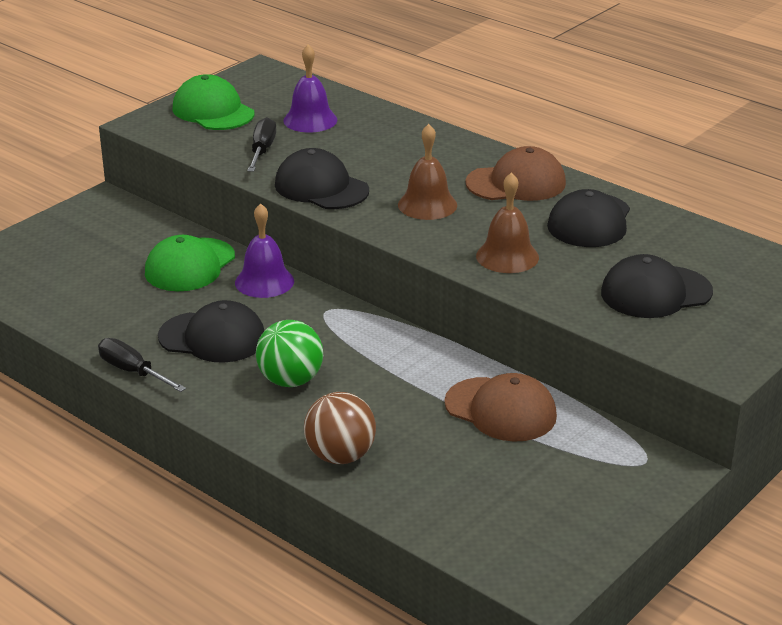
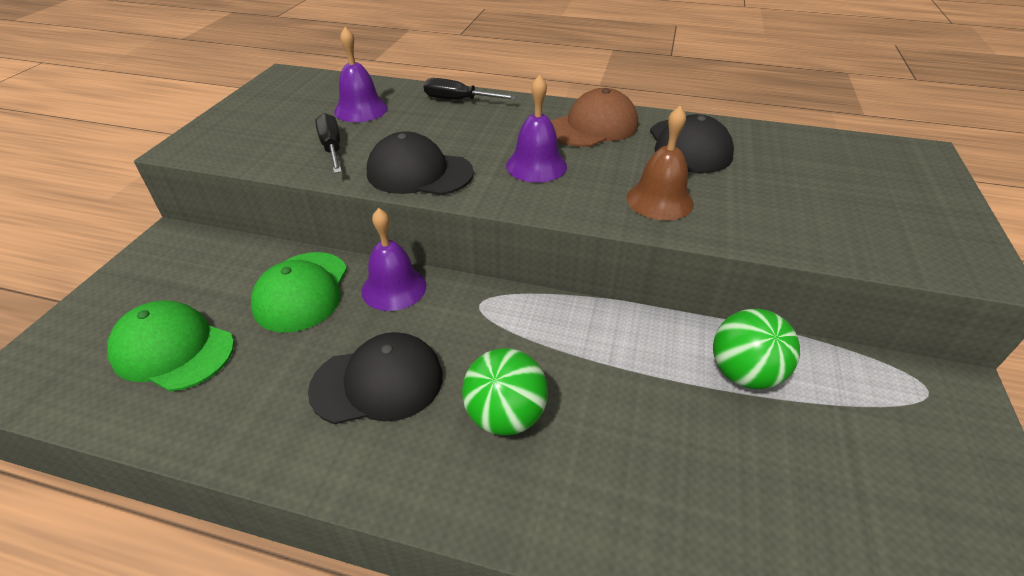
camera: 25 degrees left, 10 degrees up
(133, 372) = (303, 476): black screwdriver -> black screwdriver (459, 100)
(213, 111) = (257, 120): green cap -> green cap (173, 349)
(340, 456) = (644, 520): brown ball -> none
(427, 205) = (536, 165): brown bell -> purple bell
(500, 410) = (744, 373): brown cap -> green ball
(655, 292) = (823, 202): black cap -> none

